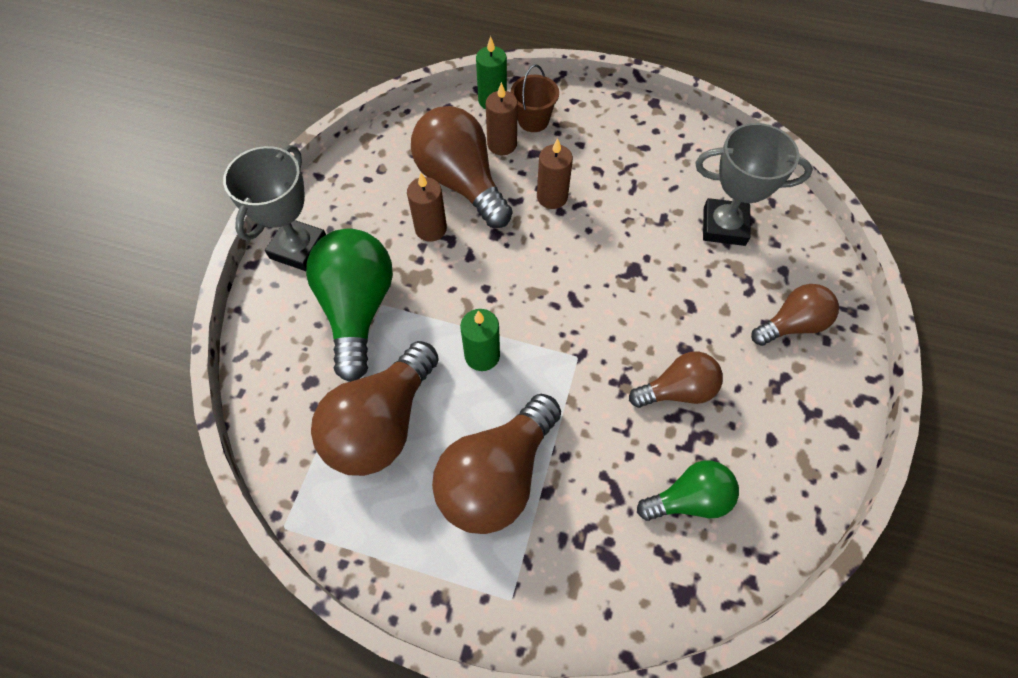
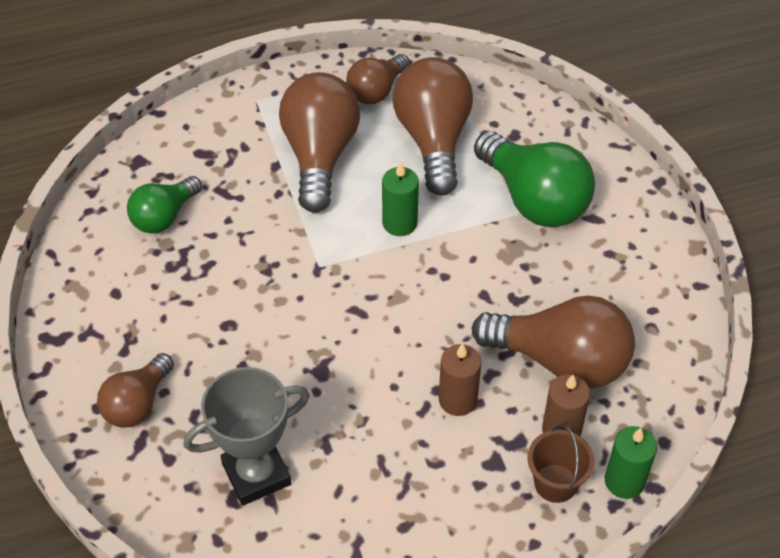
camera: 145 degrees right, 10 degrees down
(298, 248) = (637, 215): grey trophy -> none
(431, 229) = (543, 298): brown candle -> none
(677, 390) = (216, 286): brown light bulb -> brown light bulb (376, 91)

